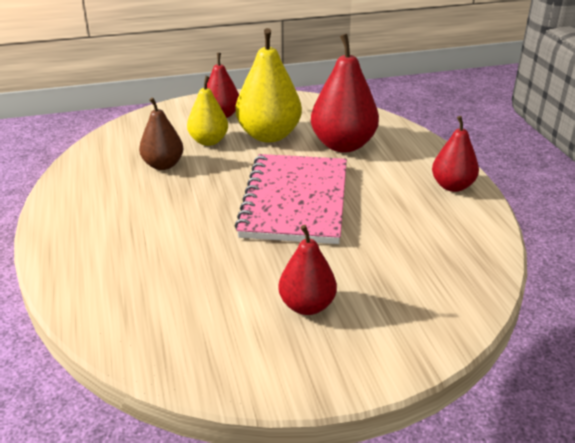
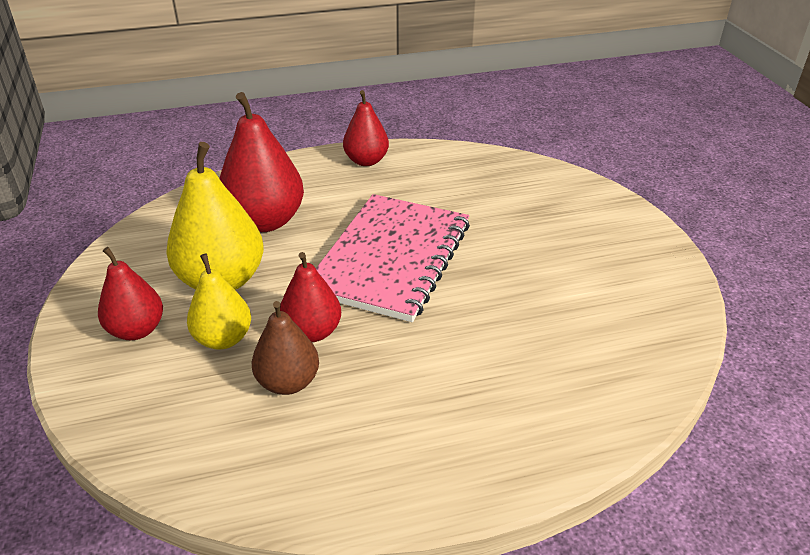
camera: 90 degrees left, 5 degrees up
(295, 201) = (391, 258): pink notebook -> pink notebook turned 75 degrees counterclockwise
(307, 306) = (571, 253): red pear -> red pear (312, 332)

